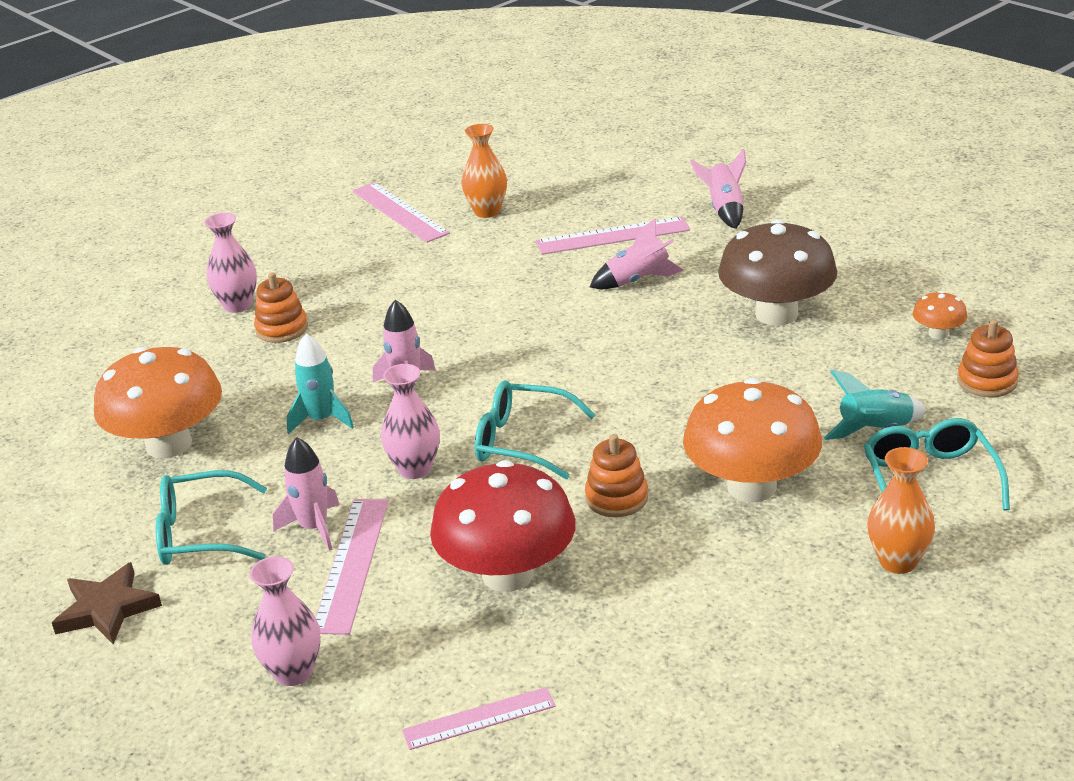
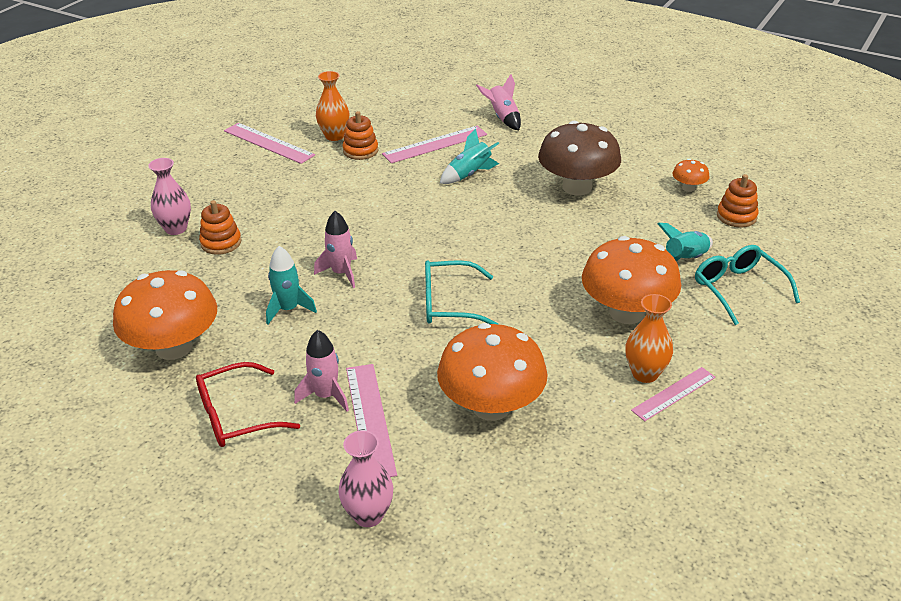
camera: 20 degrees left, 5 degrees up
(107, 609) = (188, 492): brown star -> none
(201, 534) = (237, 416): turquoise glasses -> red glasses
(415, 469) = (380, 337): pink vase -> none
(479, 718) = (529, 523): pink ruler -> pink ruler (674, 394)
(507, 574) = (491, 406): red mushroom -> orange mushroom
(616, 498) = (539, 335): orange stacking toy -> orange stacking toy (360, 151)
(637, 280) = (469, 174): pink rocket -> turquoise rocket
(898, 562) = (750, 350): orange vase -> orange vase (645, 374)

